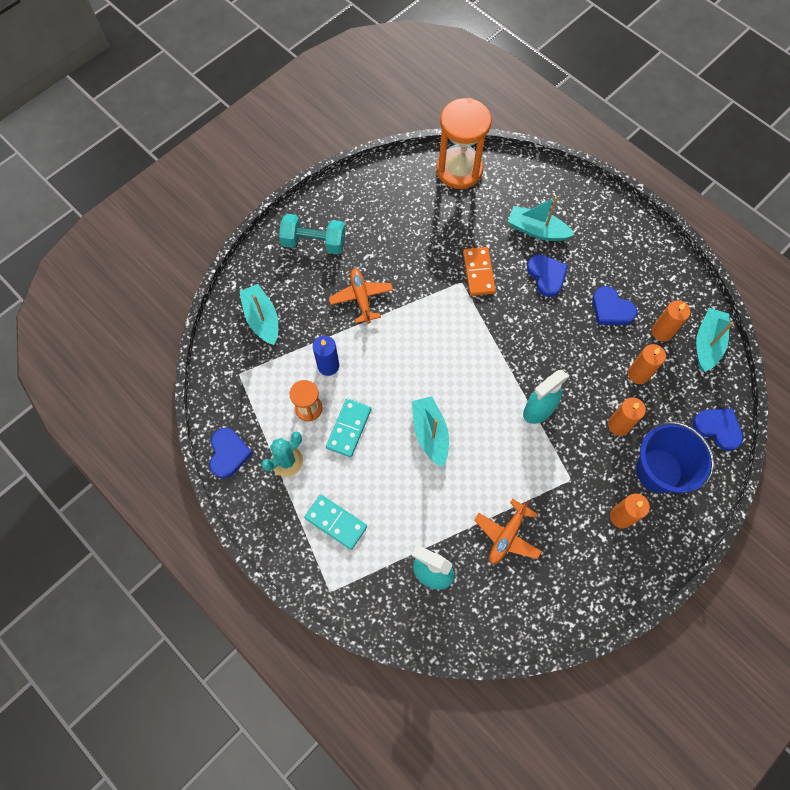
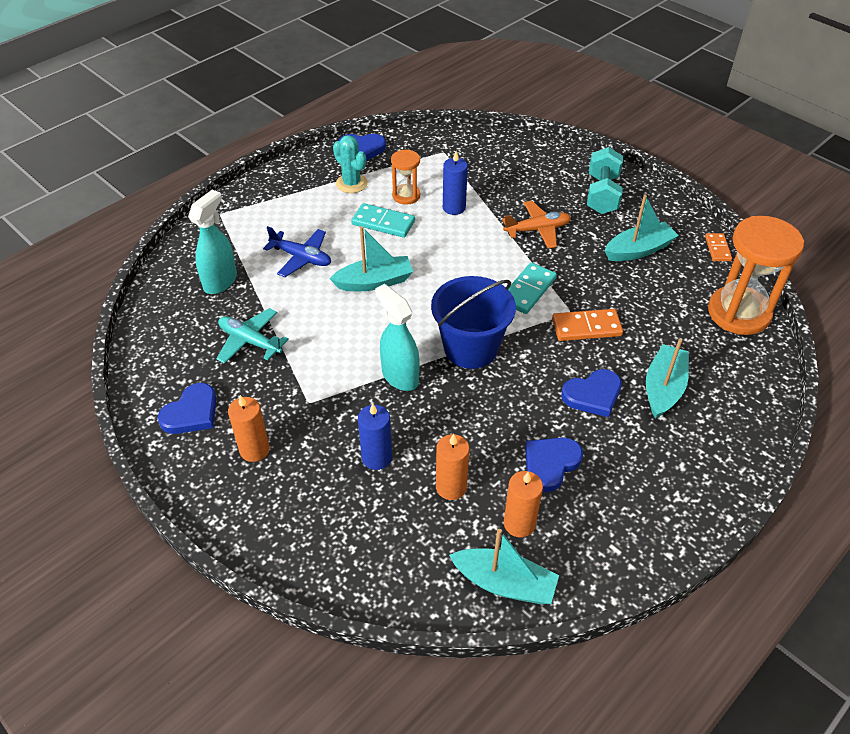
camera: 90 degrees right, 20 degrees down
(262, 319) = (504, 163): turquoise boat -> turquoise boat (638, 250)
(336, 522) = (286, 216): turquoise domino -> turquoise domino (528, 290)
(387, 170) = (717, 249): none -> orange domino
(398, 501) = (301, 258): none -> blue plane
(507, 535) = (250, 341): orange plane -> turquoise plane
(618, 425) = (376, 457): orange candle -> blue candle
(658, 470) = (310, 497): blue bucket -> blue bucket (470, 348)
(718, 428) = (366, 579): blue heart -> blue heart (191, 413)

